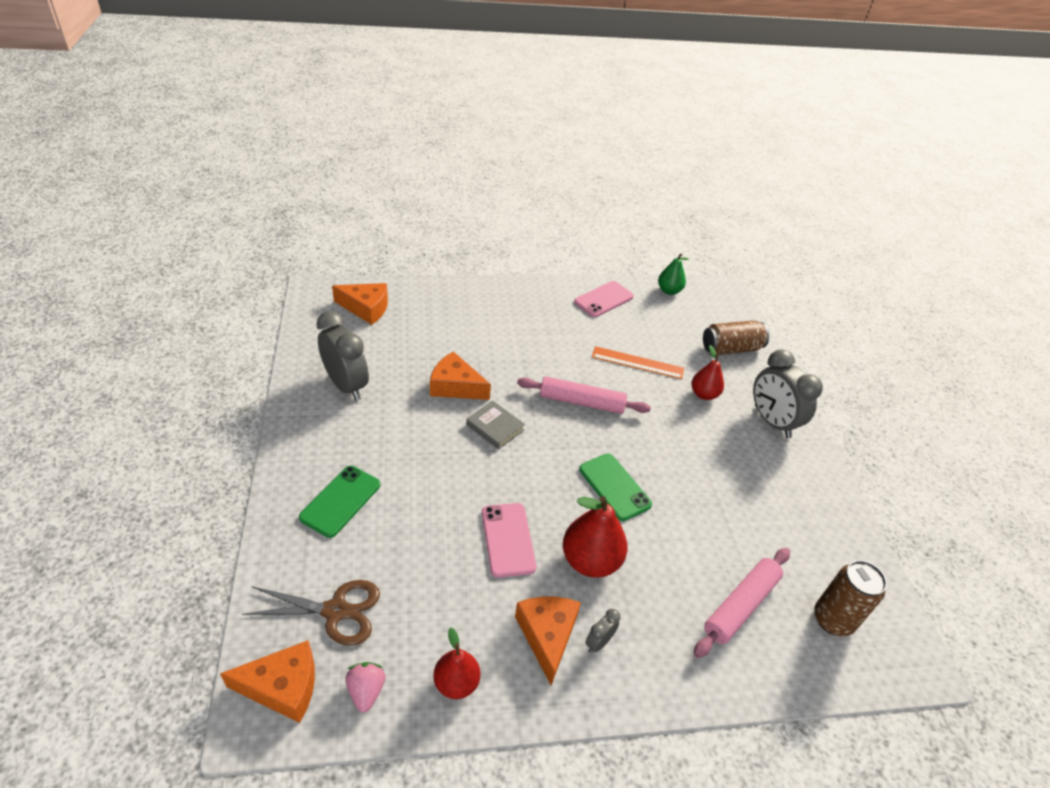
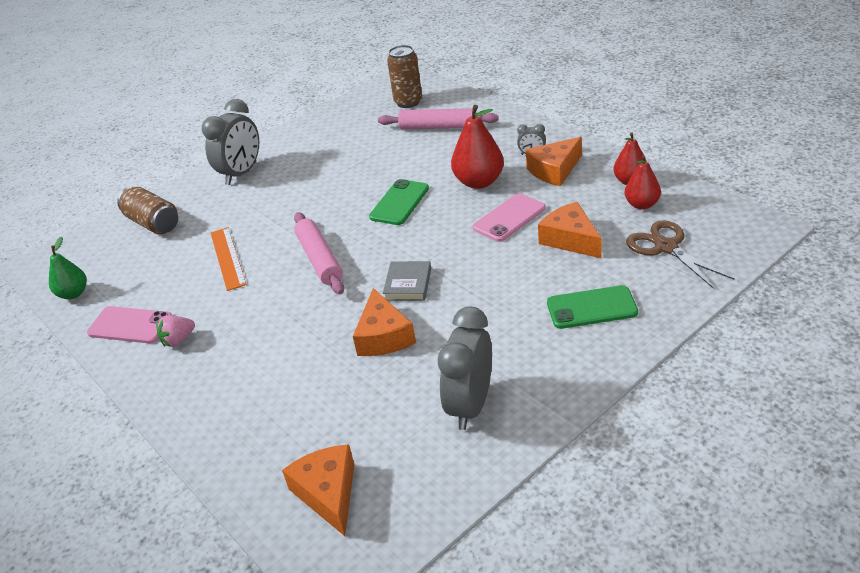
camera: 115 degrees left, 5 degrees down
(283, 687) = (735, 232): orange cheese -> orange cheese (570, 239)
(366, 691) = (685, 204): pink strawberry -> pink strawberry (178, 340)
(704, 394) = (239, 211): red pear -> red pear (641, 204)

